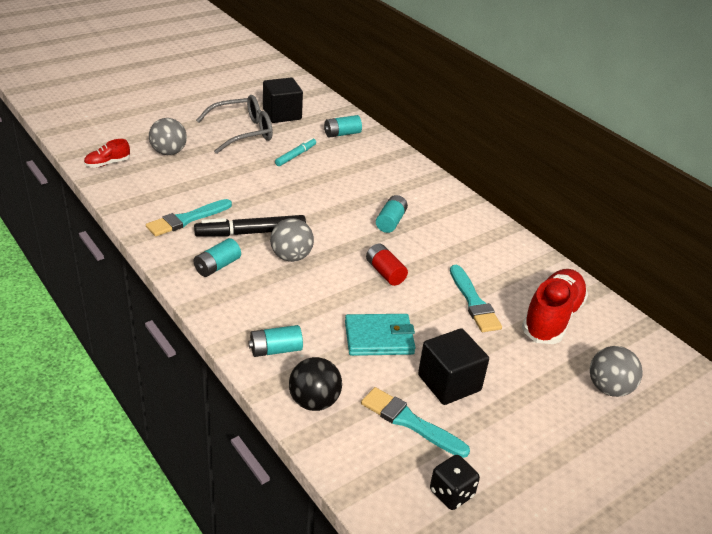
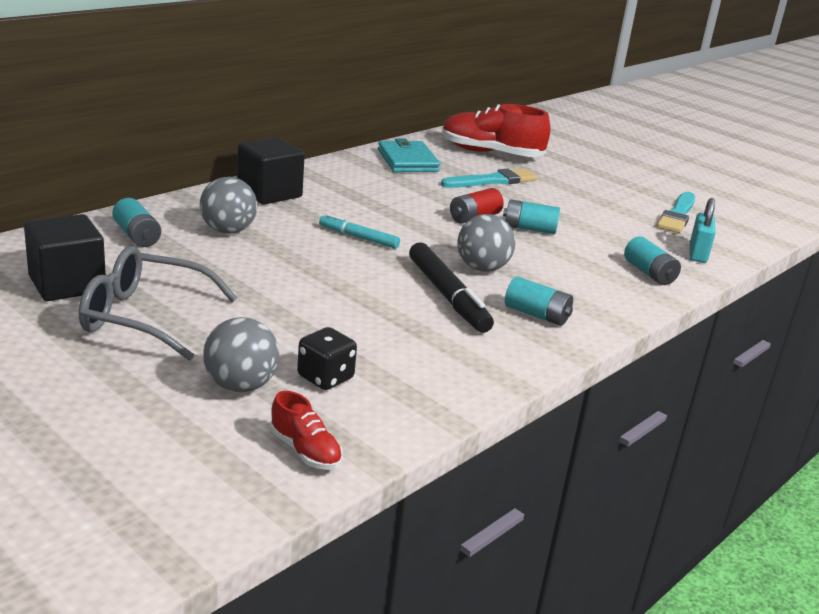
camera: 100 degrees left, 10 degrees down
(187, 219) = (444, 347): turquoise brush -> none
(243, 132) = (144, 317): grey glasses -> grey glasses turned 45 degrees counterclockwise
(296, 155) = (218, 270): turquoise marker -> turquoise marker (358, 237)
(314, 401) = (697, 254): black ball -> turquoise padlock
(379, 338) = (583, 224): turquoise wallet -> turquoise wallet (407, 161)
(390, 222) = (370, 211): turquoise battery -> turquoise battery (529, 229)
(449, 383) = (615, 198): black cube -> black cube (269, 193)
(451, 493) = (732, 204): black dice -> black dice (325, 378)
(609, 388) = (564, 145): grey ball -> grey ball (228, 231)

